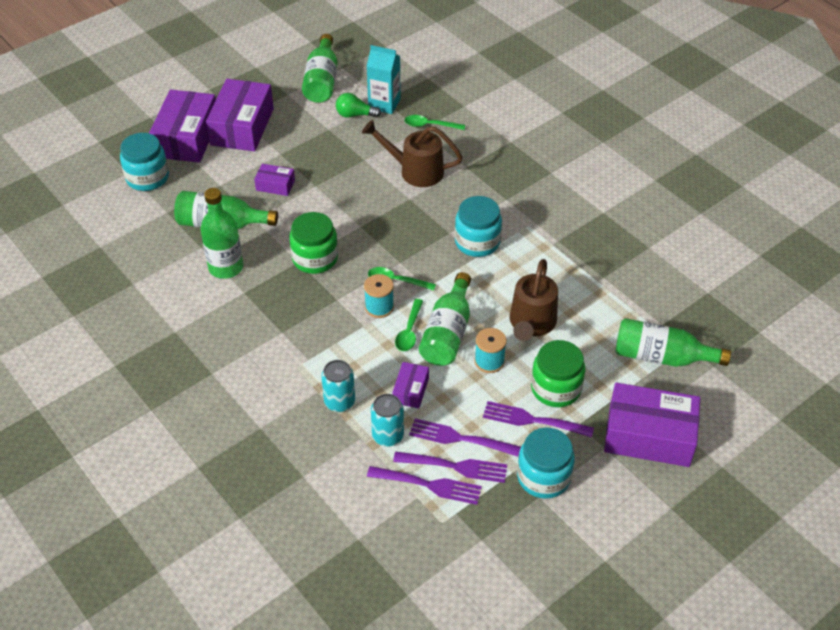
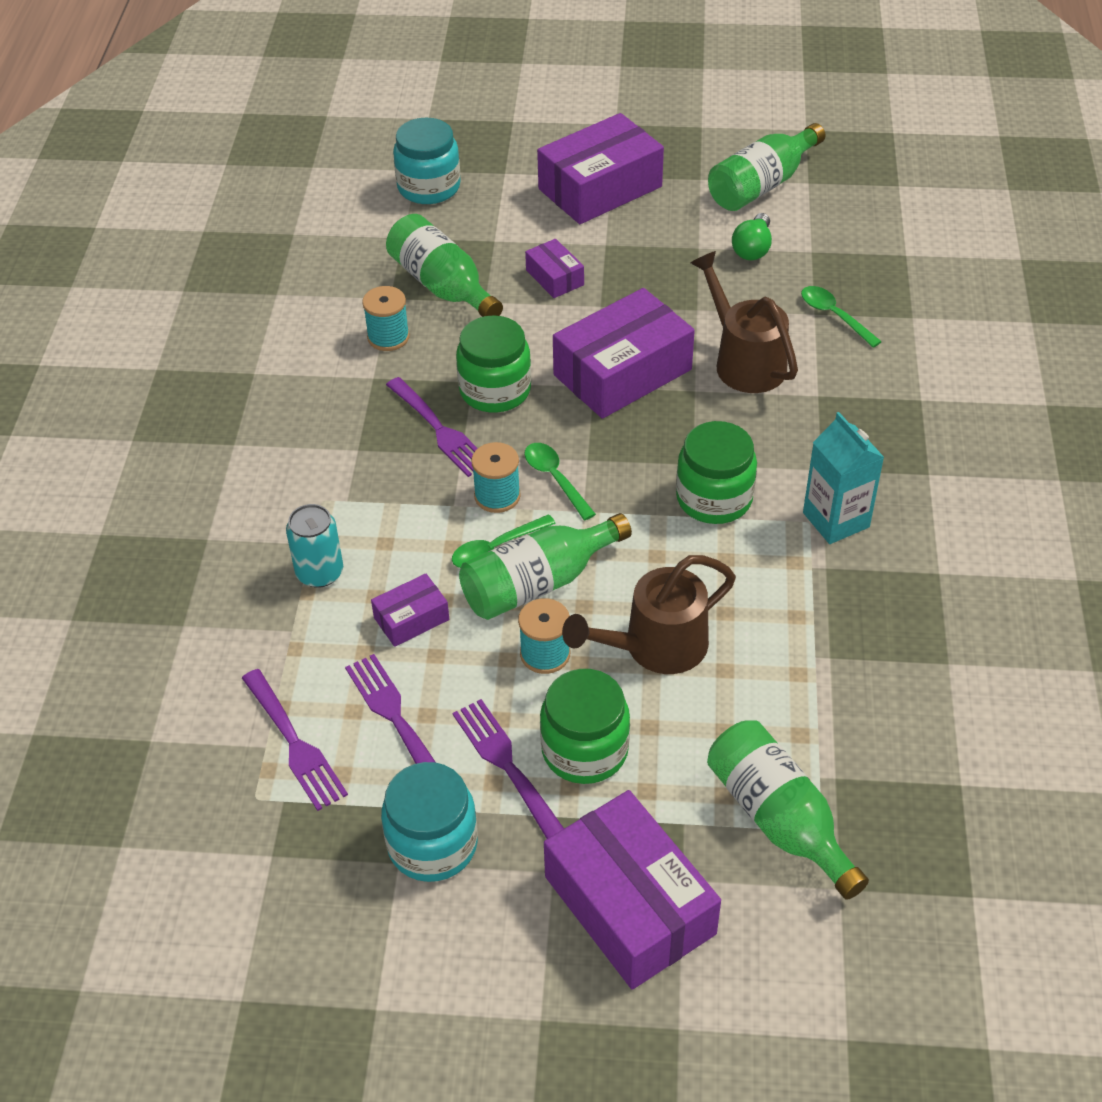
camera: 45 degrees right, 0 degrees up
(187, 138) = (524, 166): purple box -> purple box (622, 372)
(226, 267) = (388, 337): green bottle -> turquoise spool
(355, 115) = (752, 249): green light bulb -> green light bulb turned 120 degrees counterclockwise
(384, 104) = (807, 256): turquoise carton -> turquoise carton (836, 520)
(388, 436) = (322, 651): turquoise can -> none
(455, 467) = (349, 747): purple fork -> purple fork (439, 430)
(477, 242) = (714, 498): turquoise jar -> green jar

